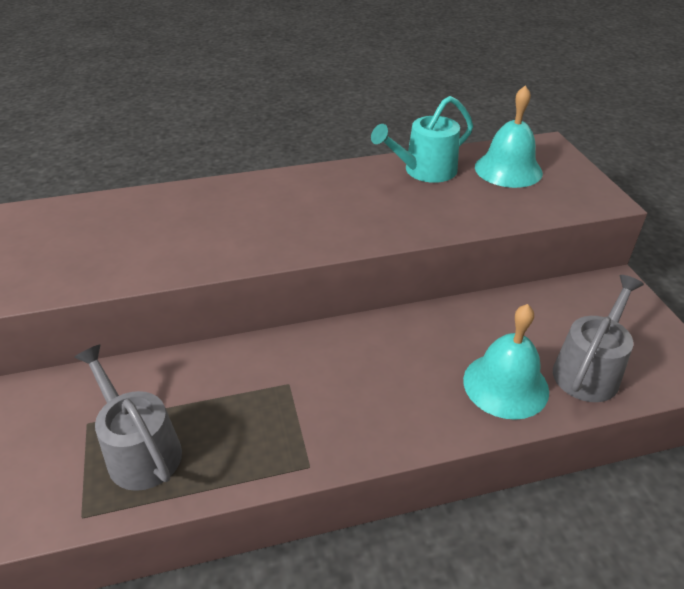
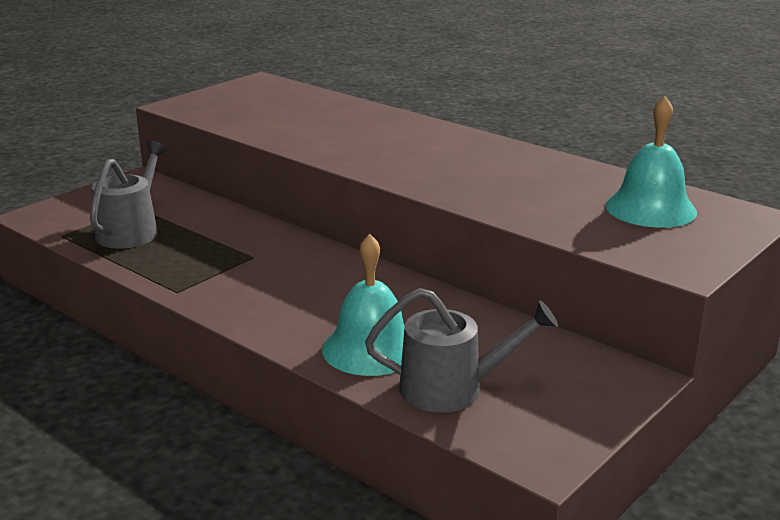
camera: 55 degrees right, 15 degrees down
(425, 171) = (569, 175): turquoise watering can -> none

